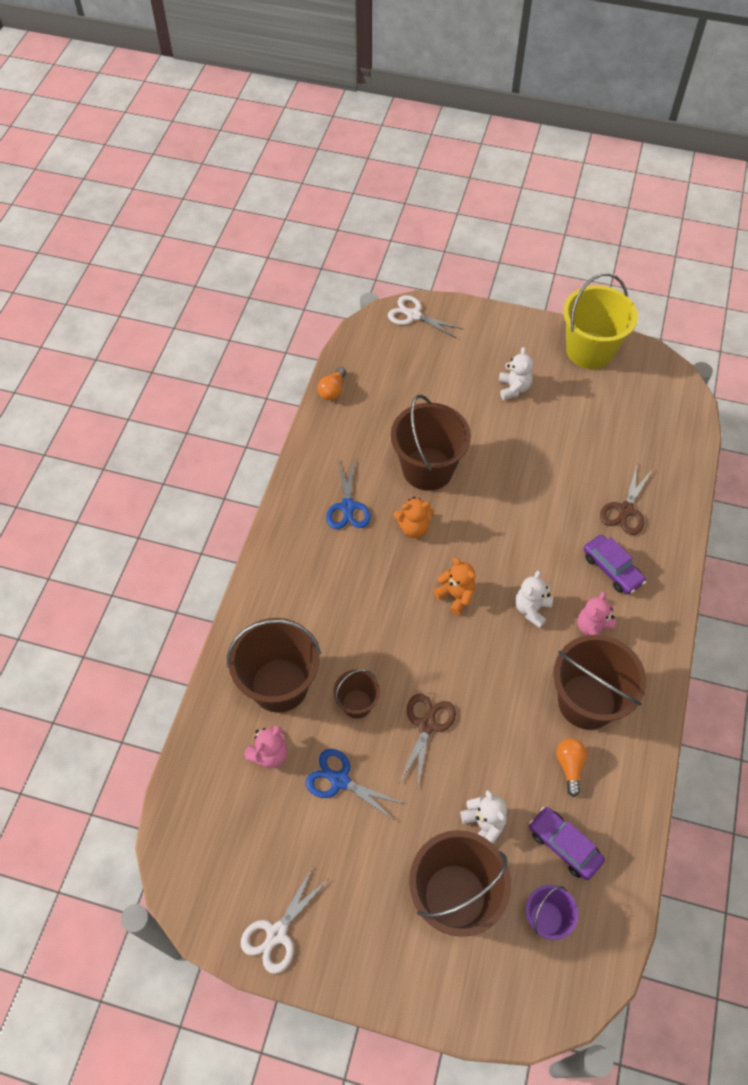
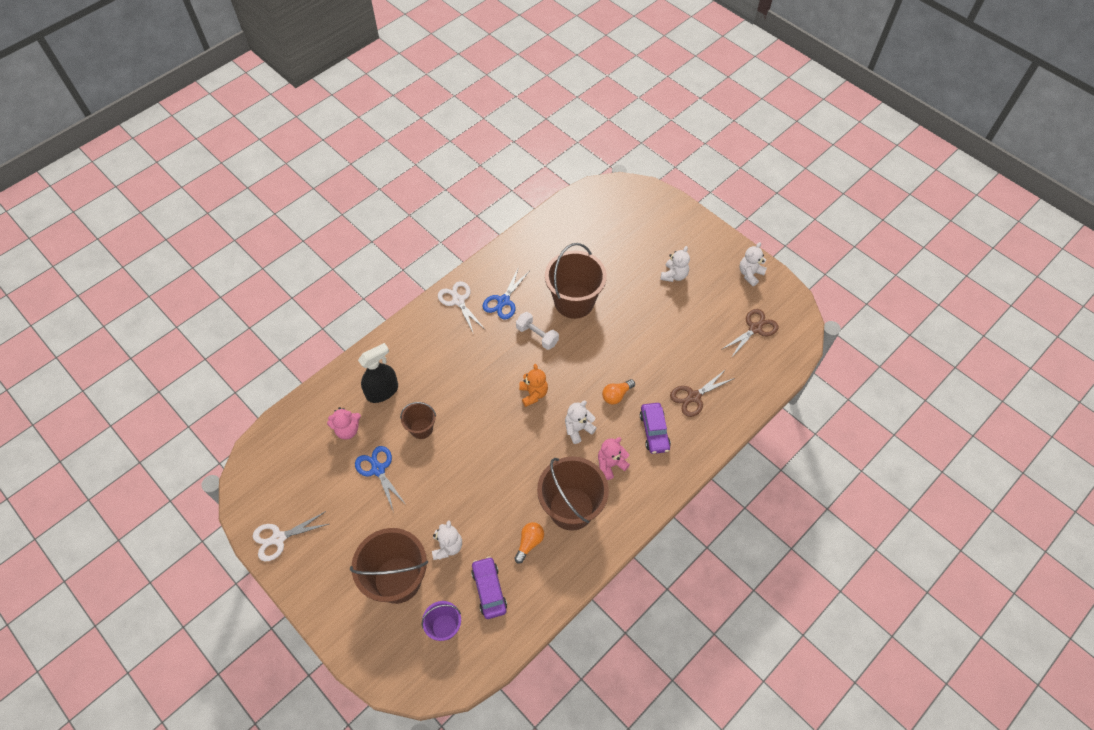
camera: 30 degrees right, 0 degrees up
(279, 685) = (382, 391): brown bucket -> black spray bottle
(332, 390) = (547, 220): orange light bulb -> orange light bulb (616, 395)
(413, 527) = (537, 336): orange teddy bear -> white dumbbell
(414, 315) = (639, 193): white scissors -> white scissors (458, 301)
(427, 725) = (455, 466): brown scissors -> brown scissors (755, 328)
(589, 350) = (750, 274): yellow bucket -> white teddy bear

